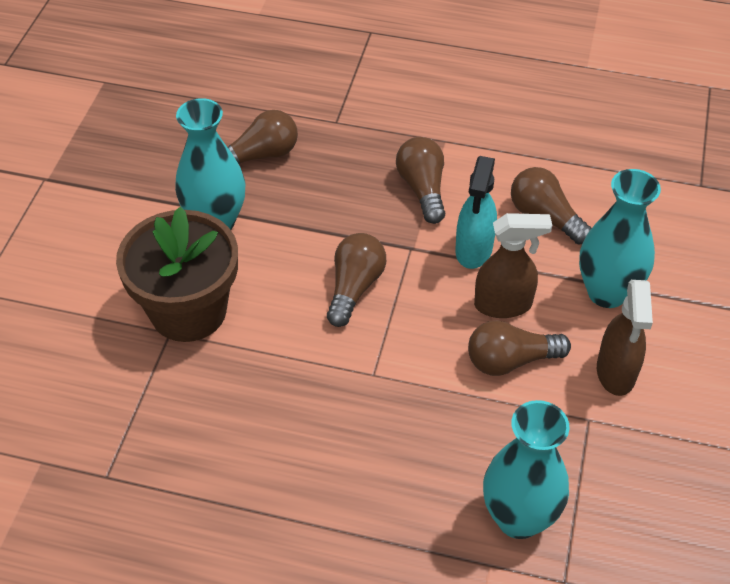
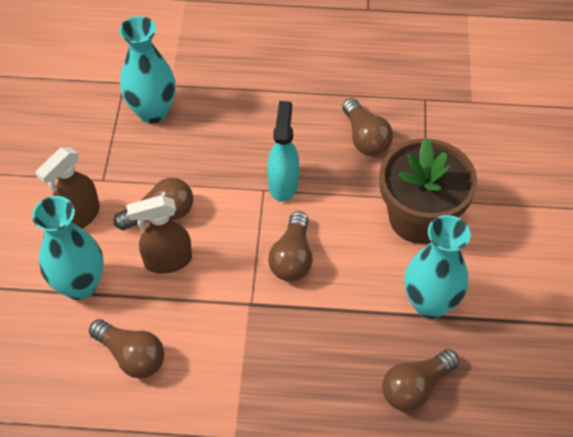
camera: 170 degrees right, 5 degrees up
(422, 189) = (249, 370): brown light bulb -> brown light bulb (365, 138)
(473, 250) = (196, 309): turquoise spray bottle -> turquoise spray bottle (283, 183)
(616, 373) = (79, 217): brown spray bottle -> brown spray bottle turned 135 degrees counterclockwise

